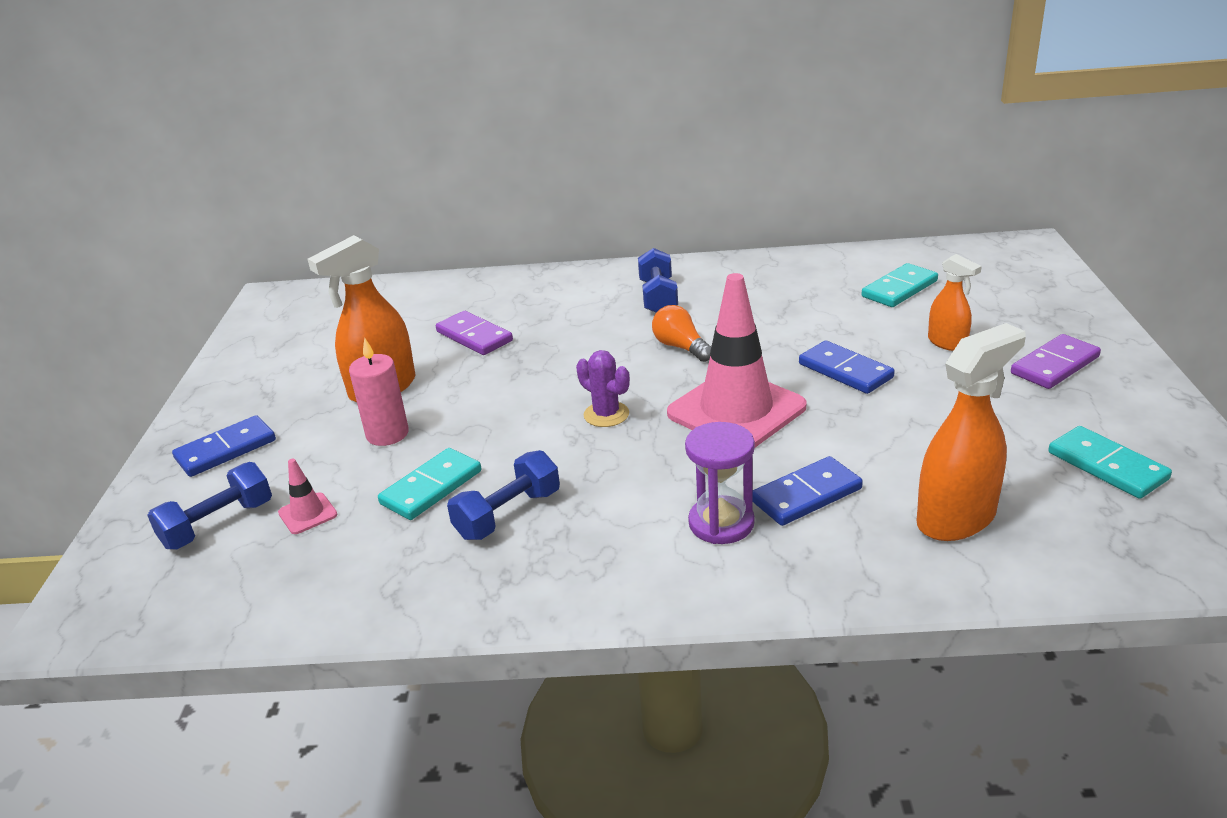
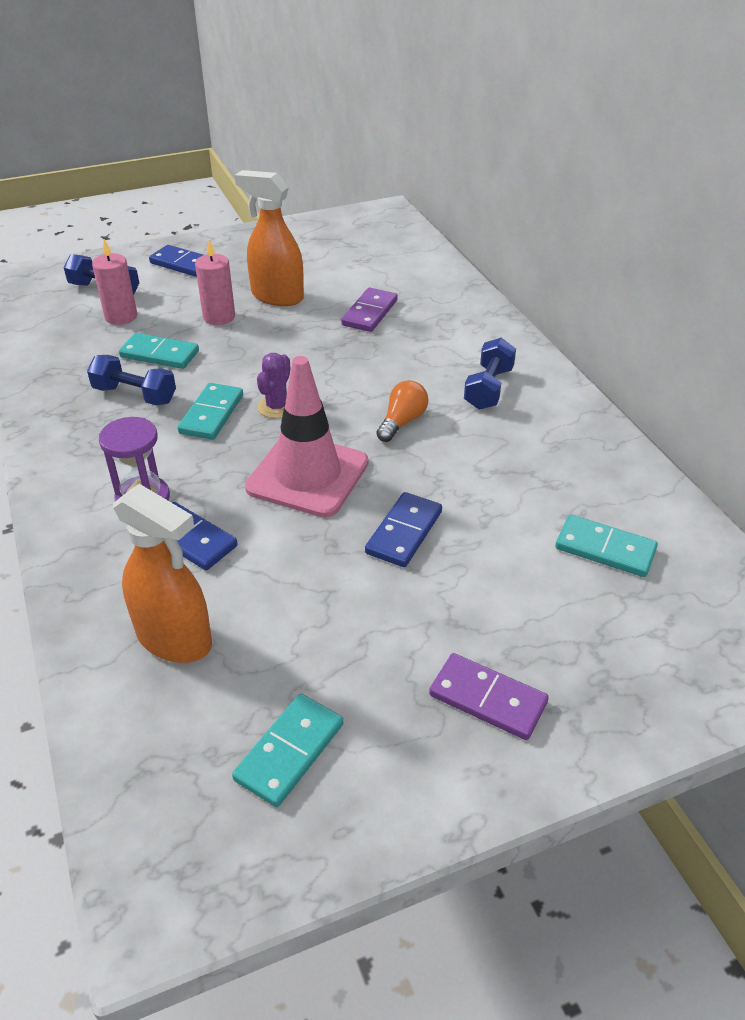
camera: 65 degrees right, 10 degrees up
(308, 514) = (121, 317): pink traffic cone -> pink candle
(590, 459) = (212, 414): none -> turquoise domino
(658, 297) = (488, 388): blue dumbbell -> blue dumbbell turned 45 degrees counterclockwise
(947, 343) = (497, 602): orange spray bottle -> none

